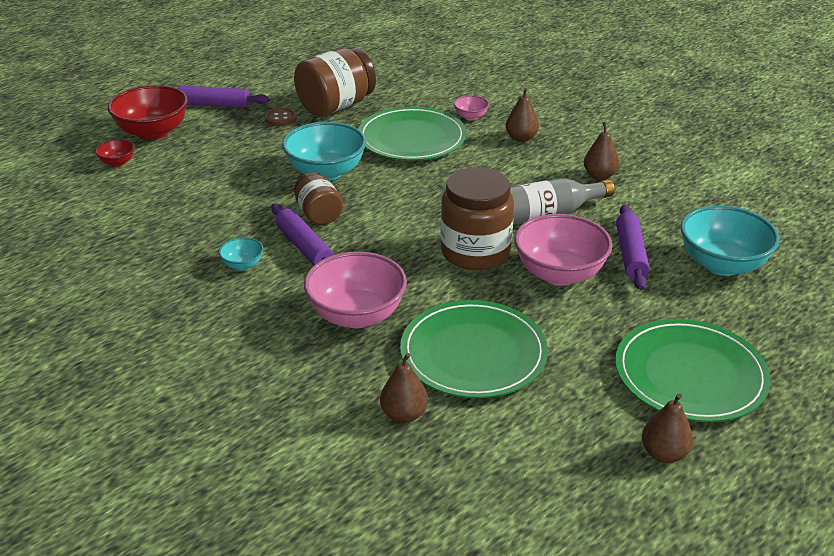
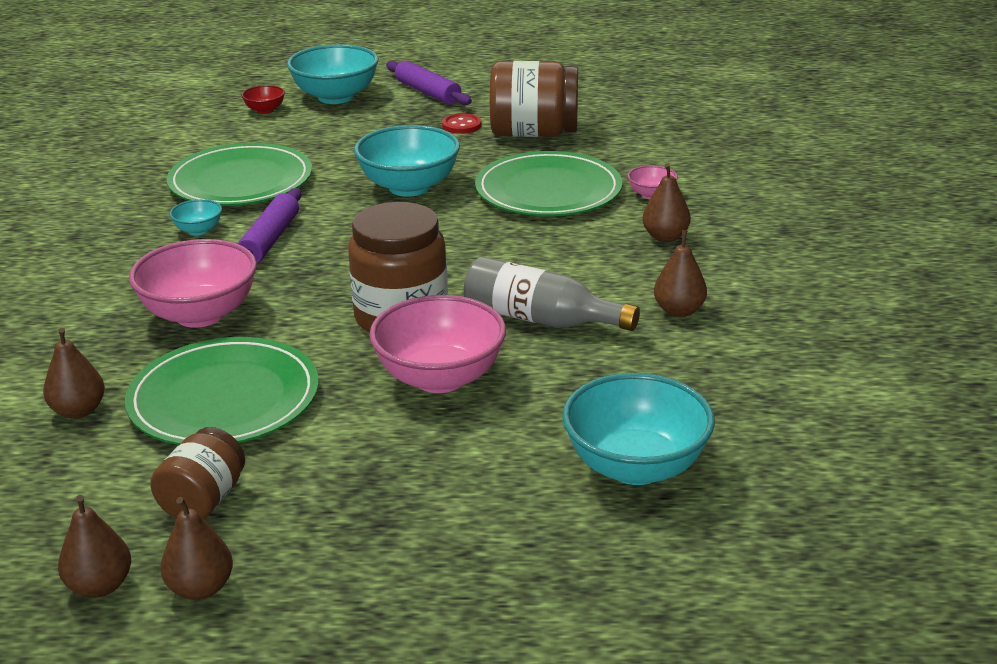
camera: 45 degrees right, 5 degrees down
(153, 132) = (335, 97): red bowl -> turquoise bowl
(281, 118) = (461, 125): brown button -> red button
(318, 214) = (333, 219): brown jar -> brown jar (203, 500)
(617, 491) = (100, 586): none -> brown pear
(630, 254) = (551, 400): purple rolling pin -> none
(690, 375) = (372, 542): green plate -> green plate (241, 181)

